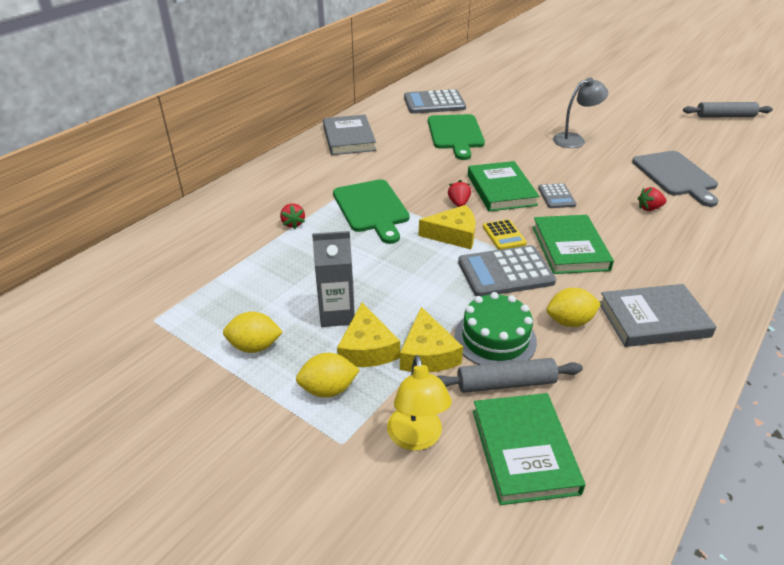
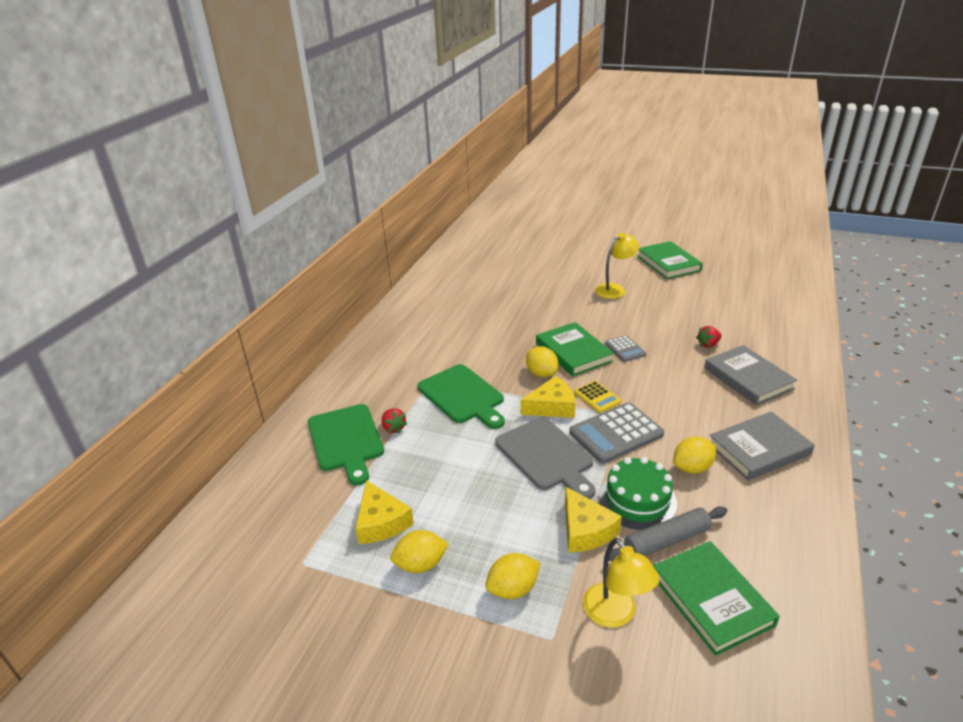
camera: 15 degrees left, 5 degrees down
(337, 314) = (483, 512): grey carton -> none
(349, 138) = (404, 326): grey book -> grey book (748, 378)
(367, 348) = (528, 539): yellow cheese -> yellow cheese (381, 522)
(434, 103) = (468, 274): grey calculator -> none
(455, 134) = (505, 303): green cutting board -> green cutting board (346, 440)
(458, 203) = (541, 374): red strawberry -> yellow lemon
(570, 248) = (660, 397): green book -> green book (668, 263)
(574, 139) = (614, 289): grey lamp -> yellow lamp
(676, 176) = (716, 309): grey cutting board -> grey cutting board (546, 456)
(725, 116) = (730, 243): grey rolling pin -> none

